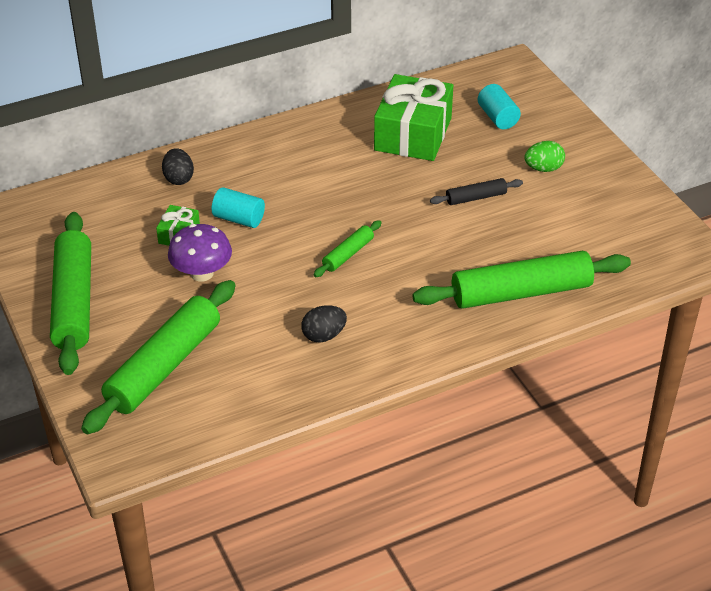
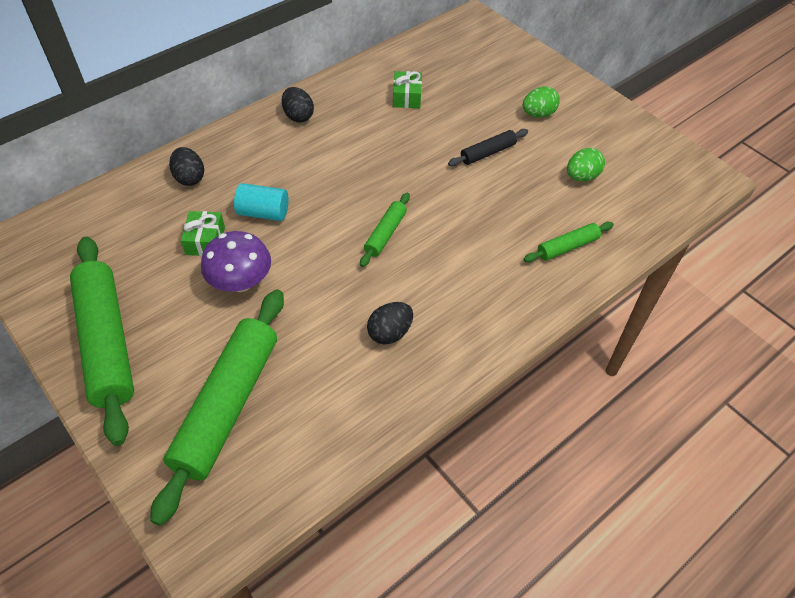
camera: 15 degrees left, 10 degrees up
(298, 137) = (298, 116): none -> black egg
(413, 134) = (407, 97): green gift -> green gift, size x0.46
(497, 117) = (478, 70): turquoise cylinder -> none
(521, 292) = (567, 247): green rolling pin -> green rolling pin, size x0.47
(563, 233) = (581, 177): none -> green egg

